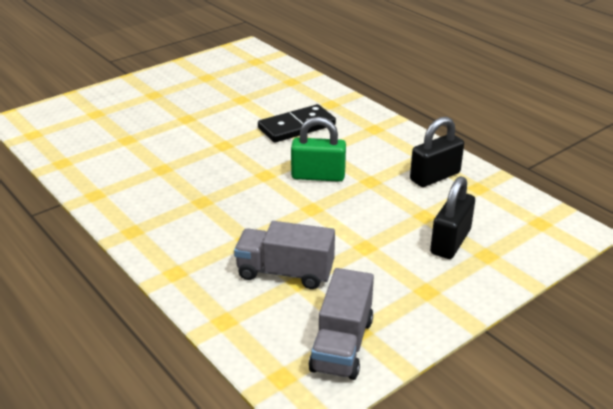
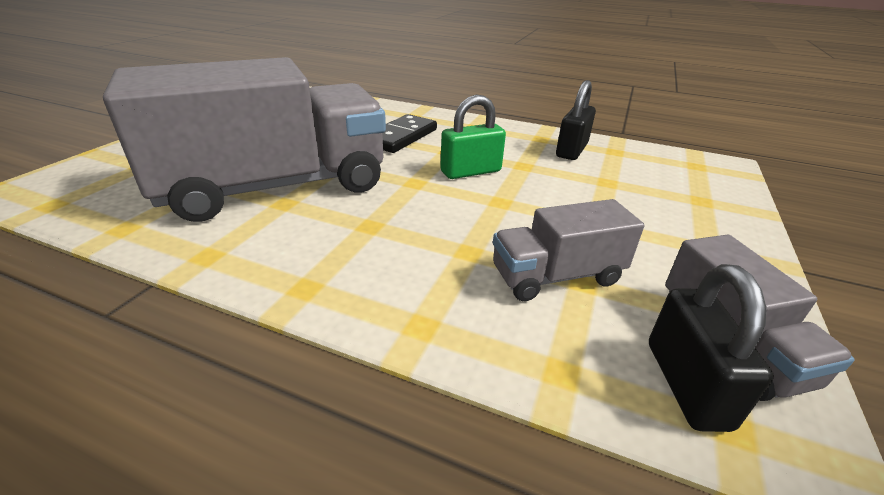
camera: 30 degrees left, 0 degrees up
(166, 154) = (275, 187): none -> grey truck
(450, 242) = (660, 197): black padlock -> black padlock (686, 384)

